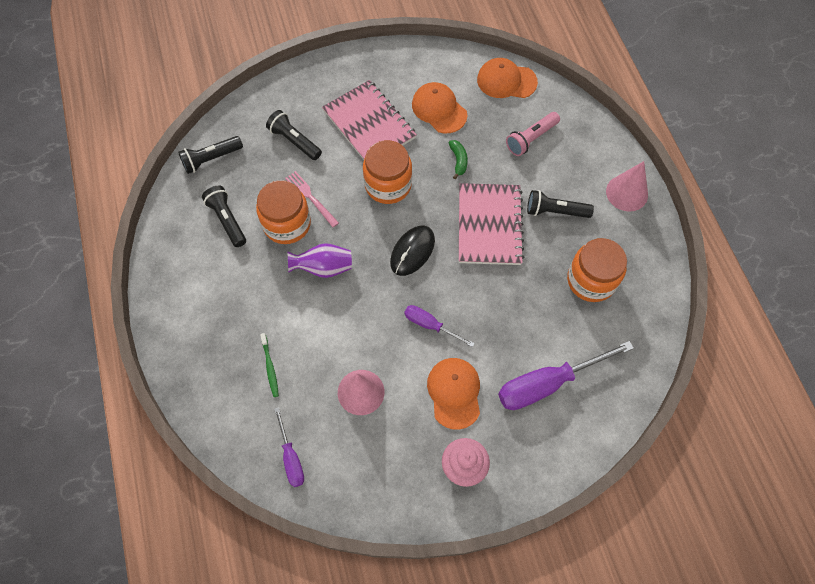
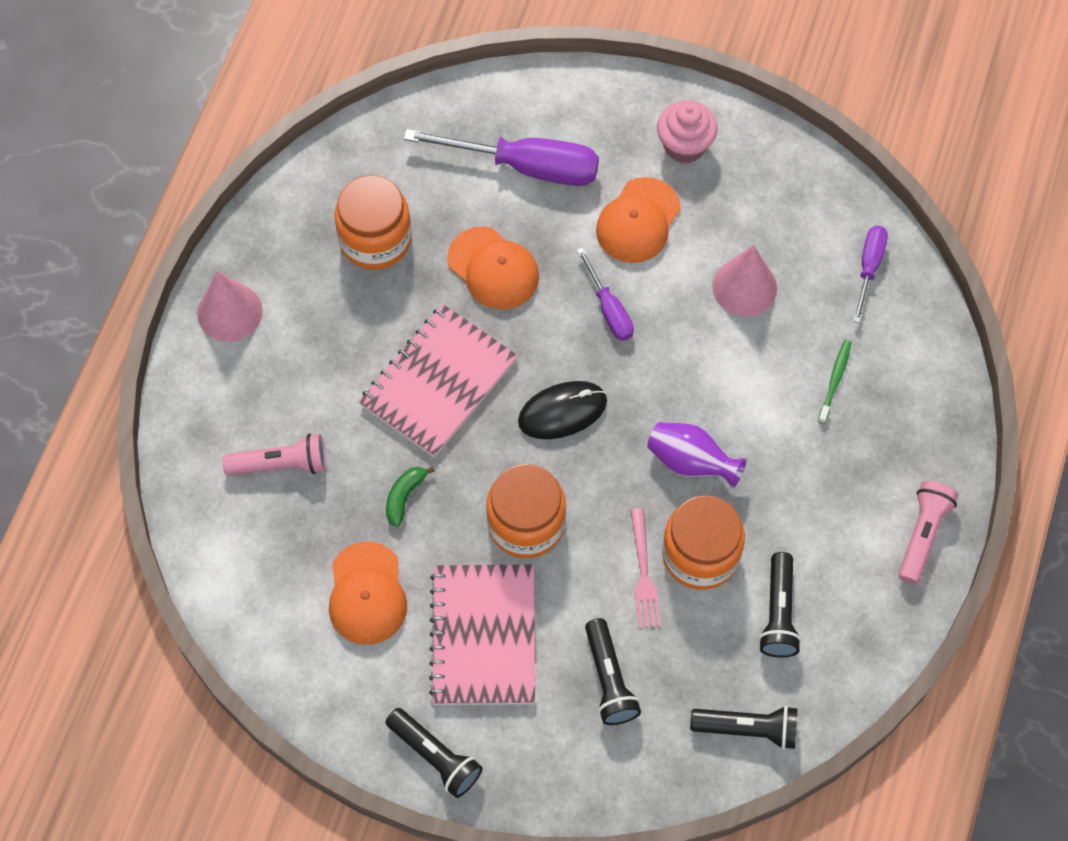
camera: 145 degrees left, 0 degrees up
(169, 308) = (923, 534): none -> pink flashlight
(506, 81) = (234, 576): orange cap -> orange cap (493, 268)
(555, 211) = (341, 347): black flashlight -> black flashlight (435, 757)

